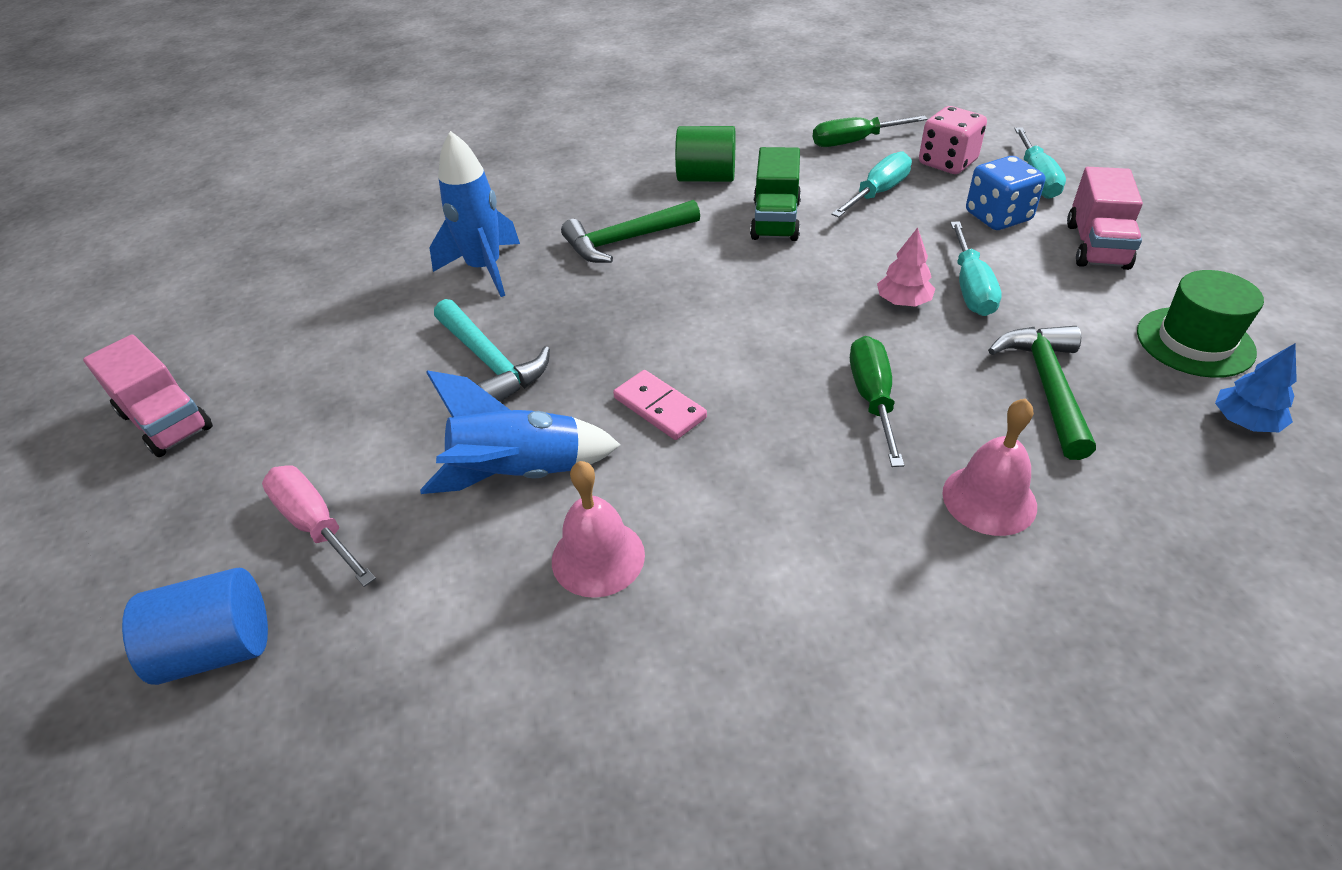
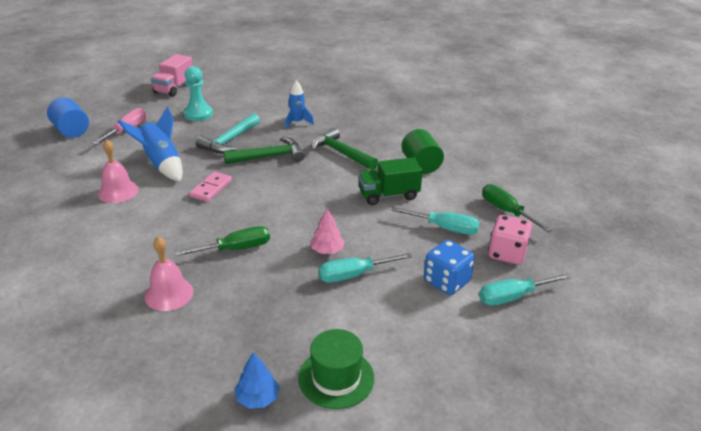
camera: 65 degrees right, 10 degrees down
(337, 394) = (198, 114): none -> turquoise pawn
(485, 269) = (297, 122): blue rocket -> blue rocket, size x0.63
(1047, 386) = (266, 311): green hammer -> green hammer (269, 157)
(1096, 246) = (434, 330): pink truck -> none

